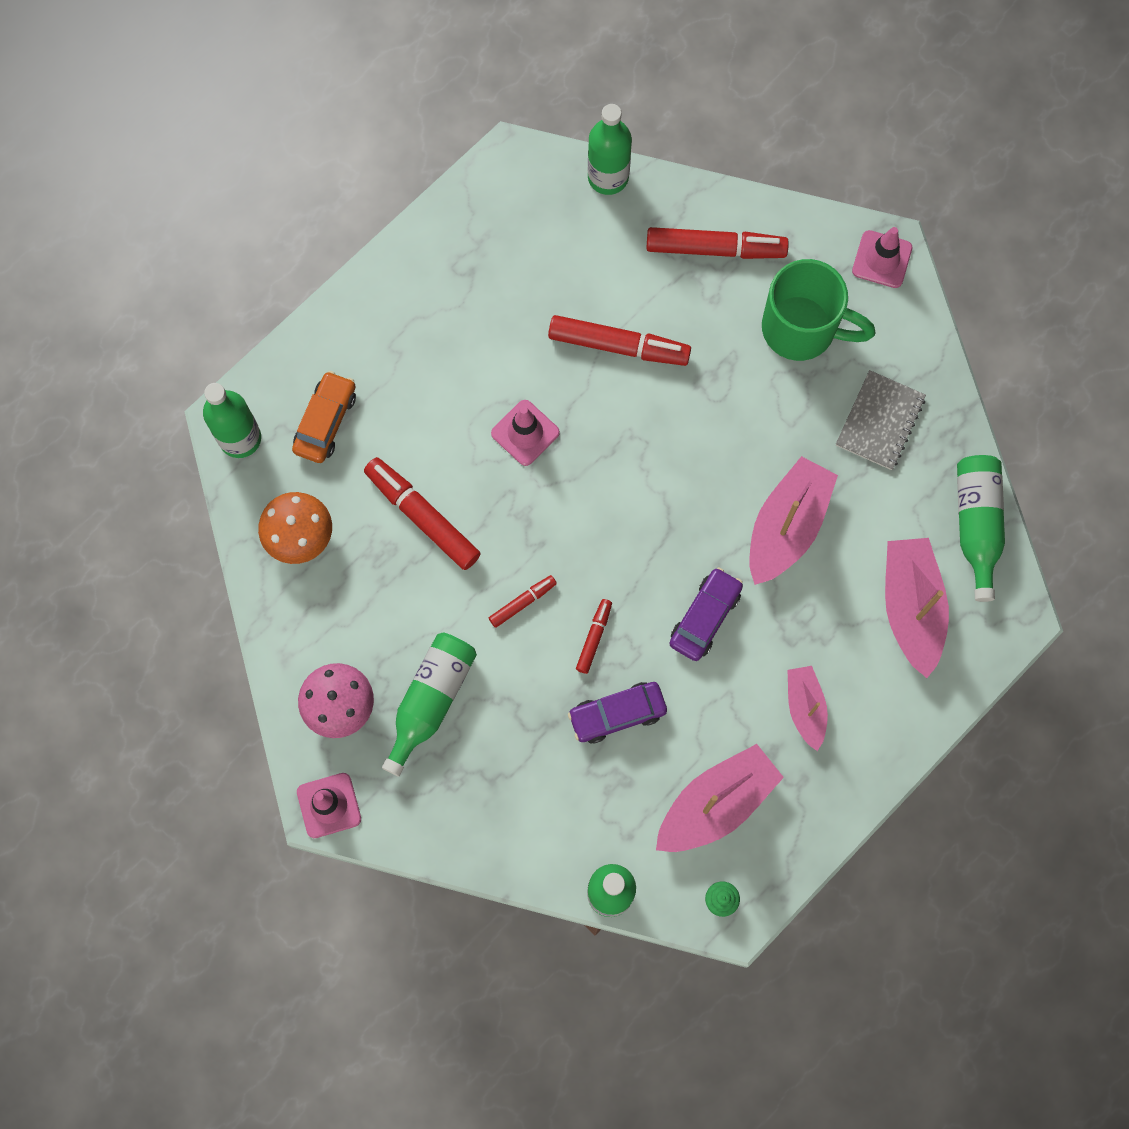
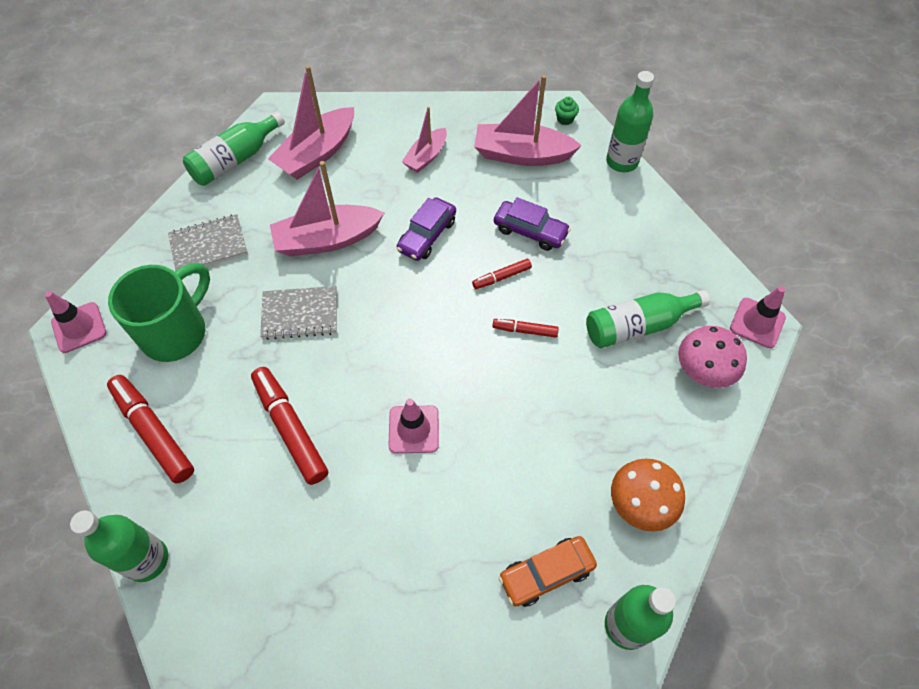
camera: 135 degrees left, 15 degrees down
(422, 516) = (538, 438): red marker -> none
(705, 617) = (427, 235): purple car -> purple car turned 45 degrees counterclockwise
(724, 438) = (300, 314): none -> grey notebook
(802, 329) = (176, 332): green mug -> green mug turned 60 degrees clockwise

